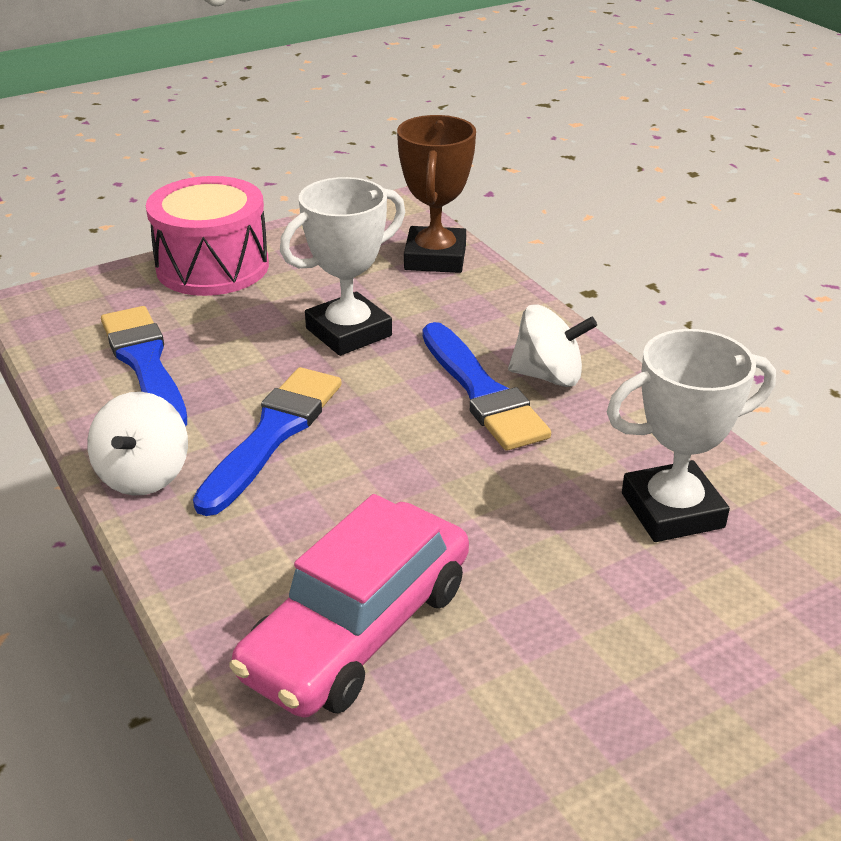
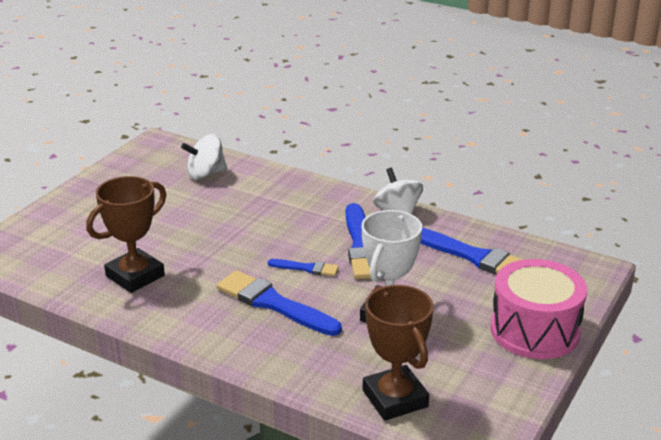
camera: 150 degrees right, 5 degrees down
(357, 630) = (247, 195): pink car -> none
(390, 428) = (306, 268): none -> blue brush
(548, 376) = (241, 327): white spinning top -> white spinning top (206, 174)
(672, 510) = (135, 276): white trophy -> brown trophy

